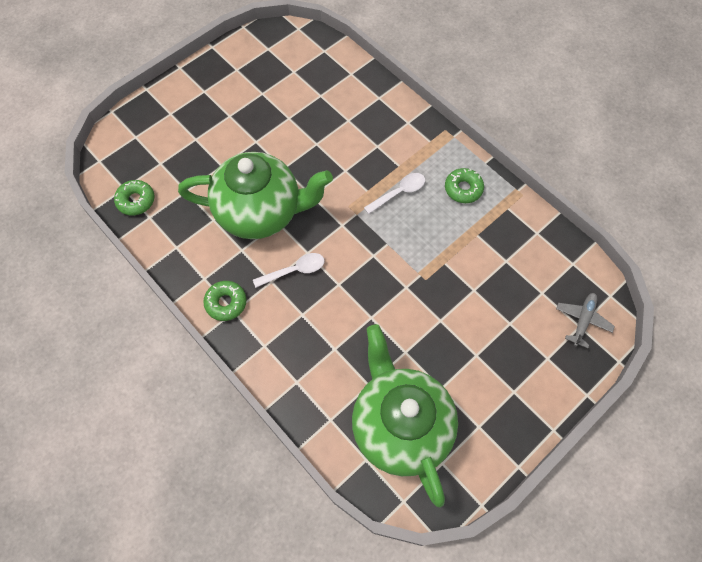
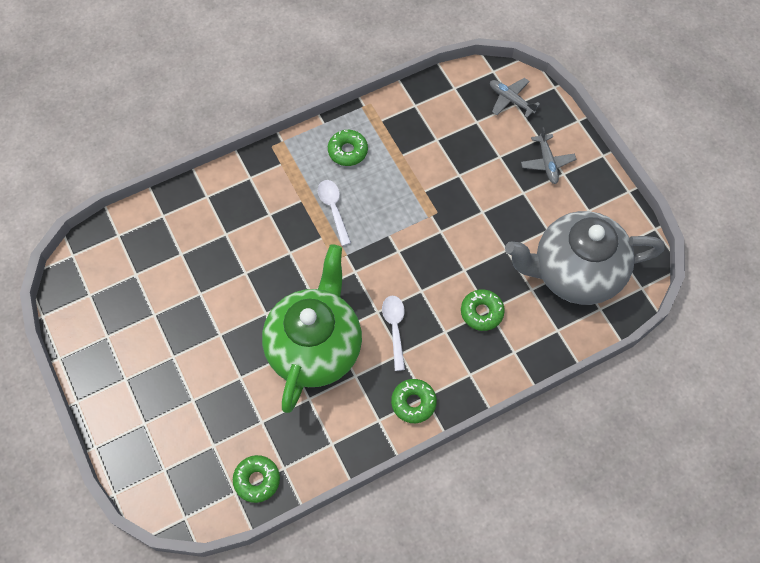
camera: 75 degrees left, 0 degrees up
(330, 343) = (481, 312): none -> green donut
(400, 425) = (575, 273): green teapot -> grey teapot
(521, 372) = (547, 163): none -> grey plane

